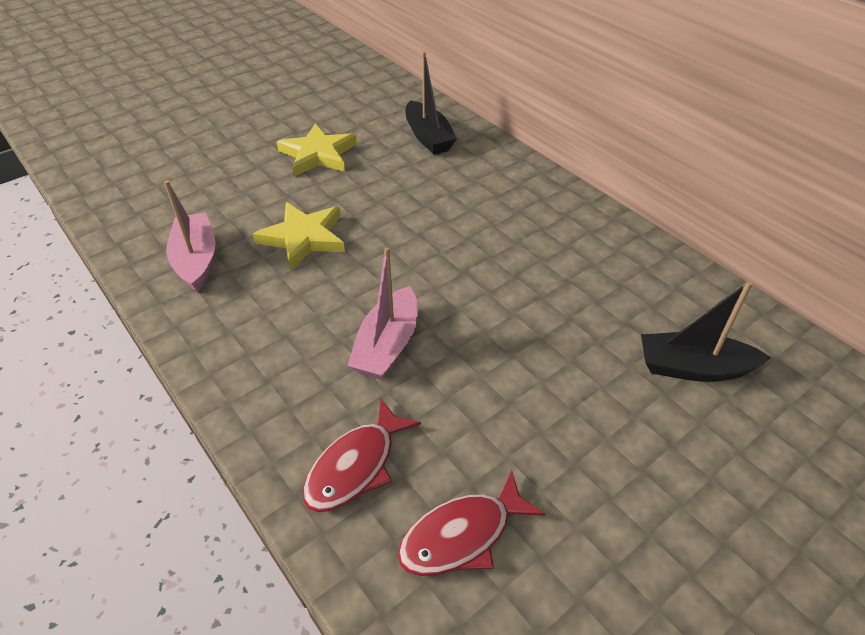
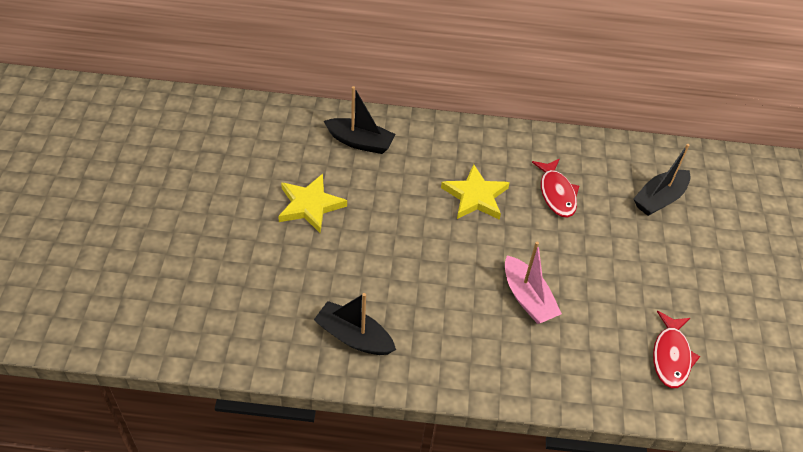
camera: 50 degrees left, 5 degrees up
(196, 260) = (354, 337): pink boat -> black boat
(304, 238) = (393, 271): yellow star -> yellow star (475, 196)
(356, 466) = (596, 368): red fish -> red fish (556, 193)

